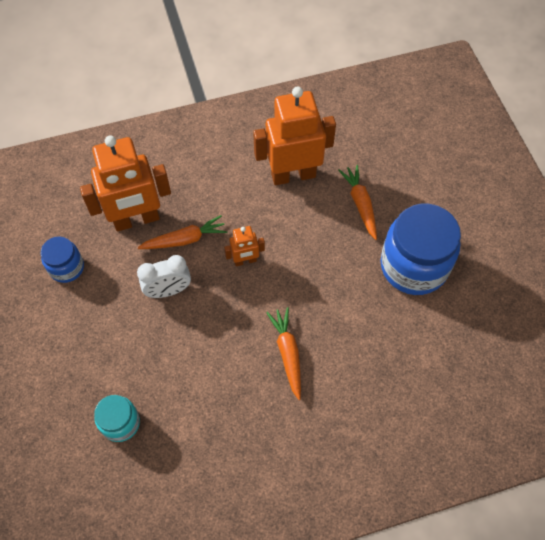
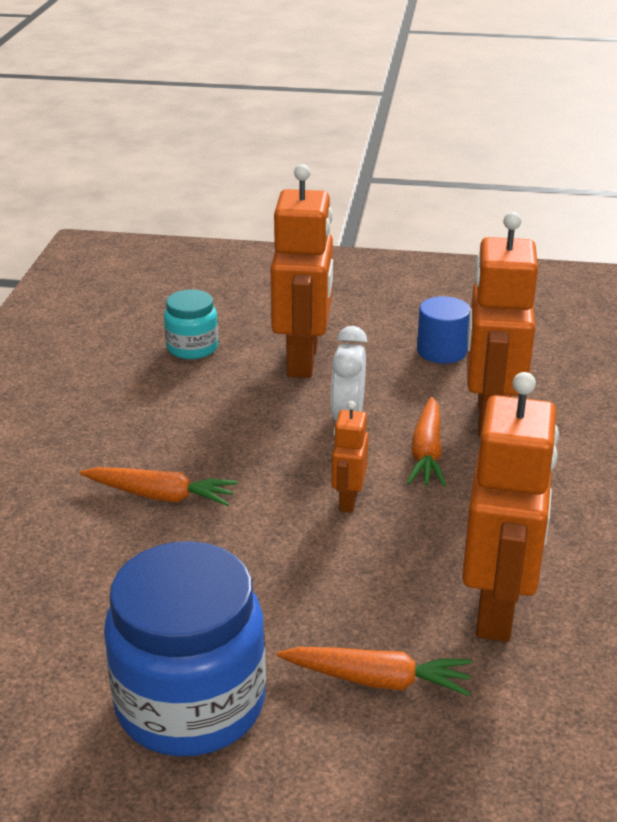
camera: 115 degrees right, 30 degrees down
(66, 267) = (441, 351): blue jar -> blue cylinder
(110, 343) = (303, 360): none -> orange robot

